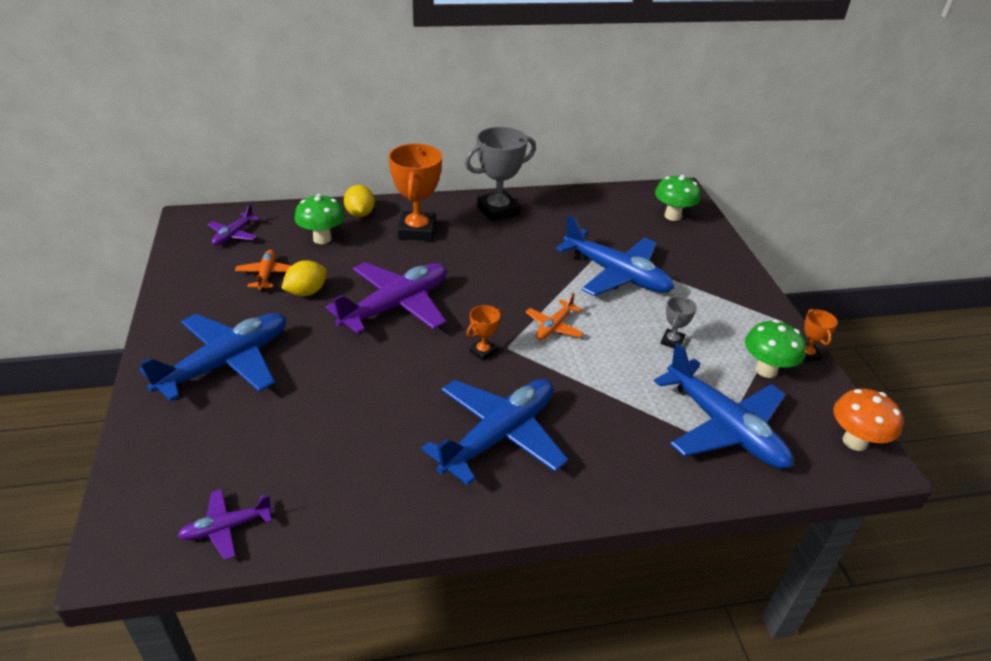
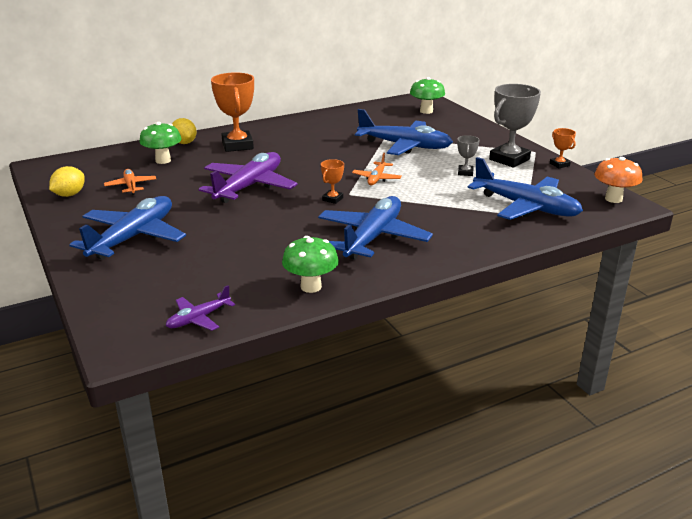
camera: 15 degrees left, 10 degrees down
(233, 235) = (86, 169): purple plane -> none
(306, 292) = (171, 190): yellow lemon -> yellow lemon (69, 195)
(498, 210) = (294, 126): grey trophy -> grey trophy (509, 159)
(766, 370) = (537, 176): green mushroom -> green mushroom (311, 287)

